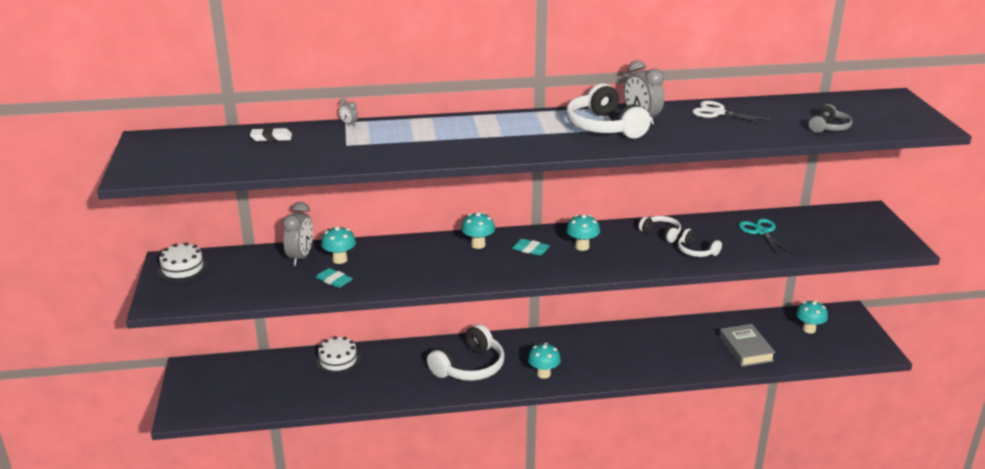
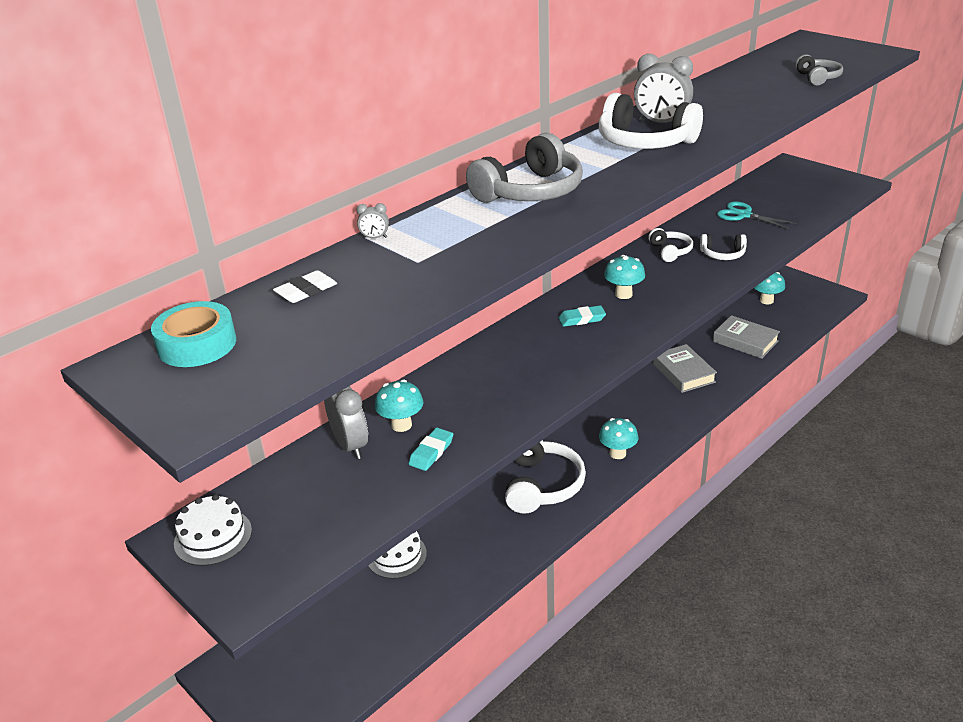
camera: 35 degrees left, 5 degrees up
(187, 143) = (197, 344): none -> turquoise tape
(334, 280) = (431, 452): turquoise eraser -> turquoise eraser turned 60 degrees counterclockwise
(475, 131) = (530, 192): none -> grey headphones
(478, 245) = (524, 338): turquoise mushroom -> none
(661, 233) = (670, 251): white headphones -> white headphones turned 75 degrees clockwise
(664, 347) = (683, 373): none -> grey book
(717, 113) = (711, 95): white scissors -> none

